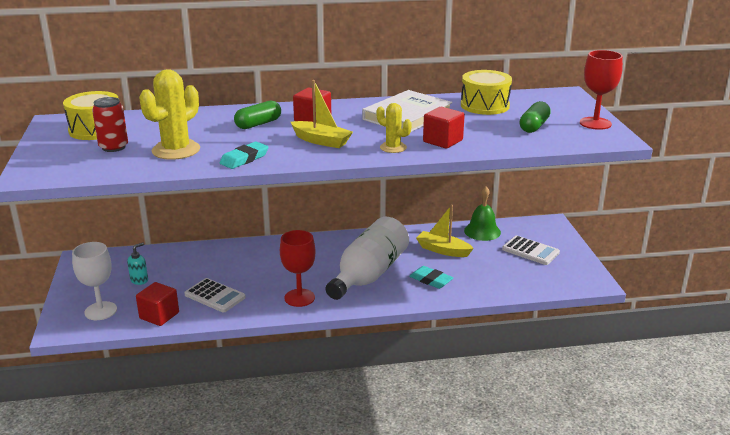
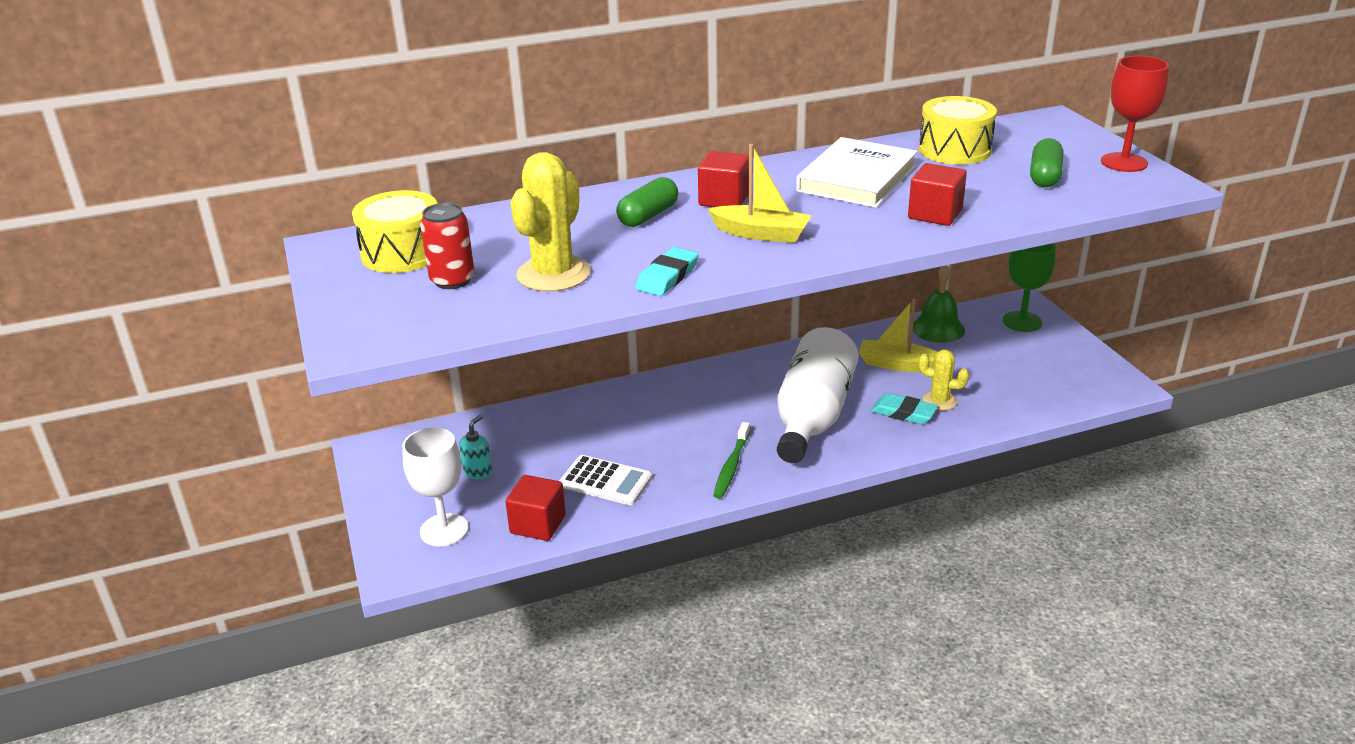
camera: 10 degrees left, 5 degrees up
(299, 298) = (731, 466): red goblet -> green toothbrush
(393, 147) = (872, 233): yellow cactus -> yellow cactus (939, 401)
(530, 251) = (1018, 350): white calculator -> none
(543, 234) = (1022, 322): none -> green goblet

